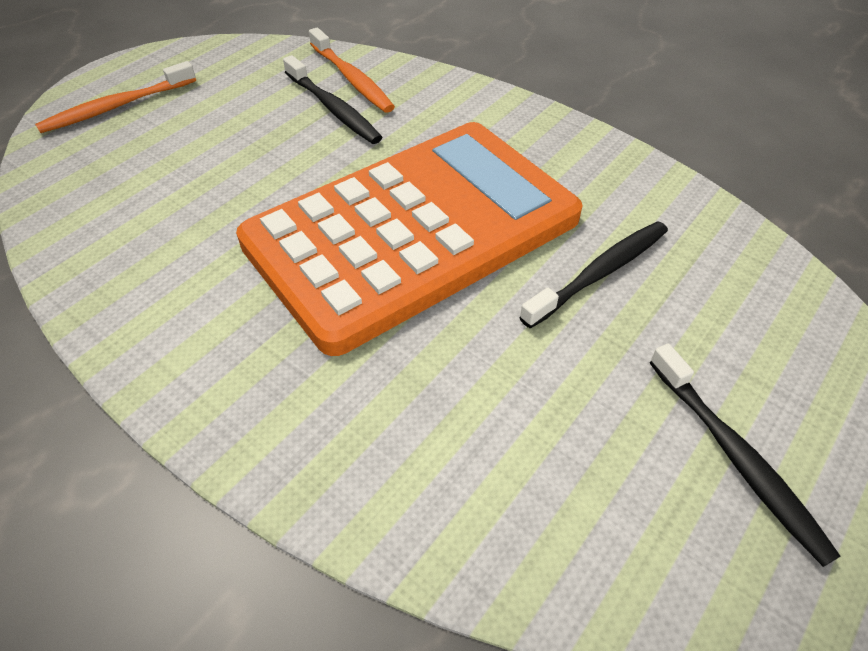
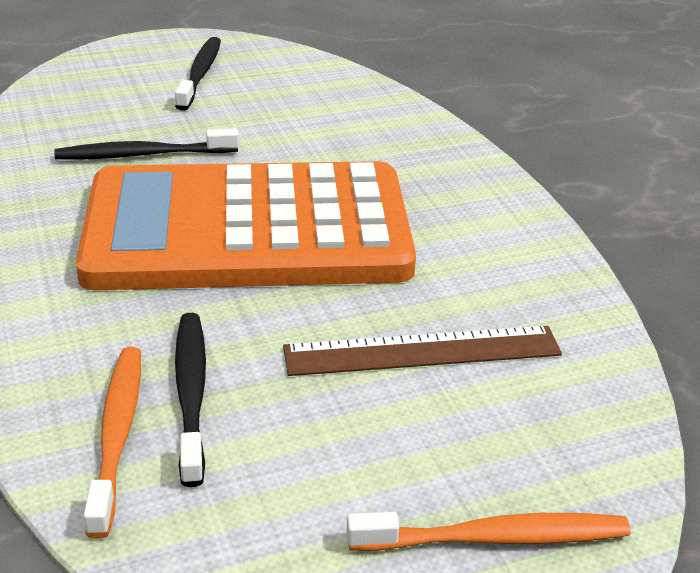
camera: 150 degrees left, 15 degrees down
(202, 186) = (422, 351): none -> brown ruler

